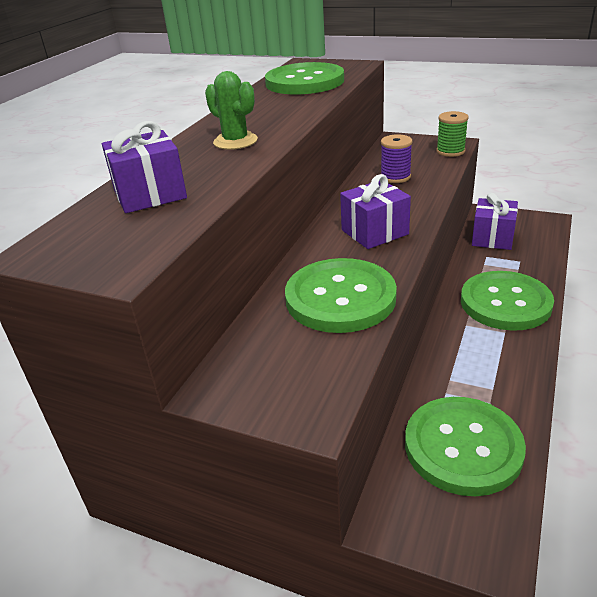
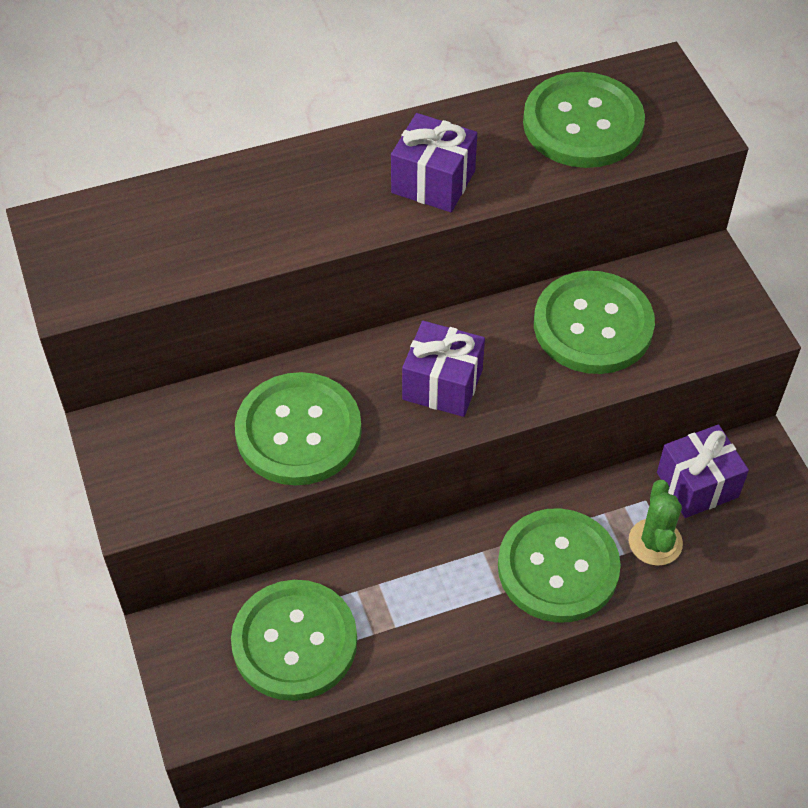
camera: 45 degrees right, 20 degrees up
(150, 194) = (191, 217): purple gift -> purple gift (433, 182)
(235, 141) = (352, 191): green cactus -> green cactus (655, 542)
(395, 177) = (593, 325): purple spool -> green button
(450, 151) = (722, 339): green spool -> none

